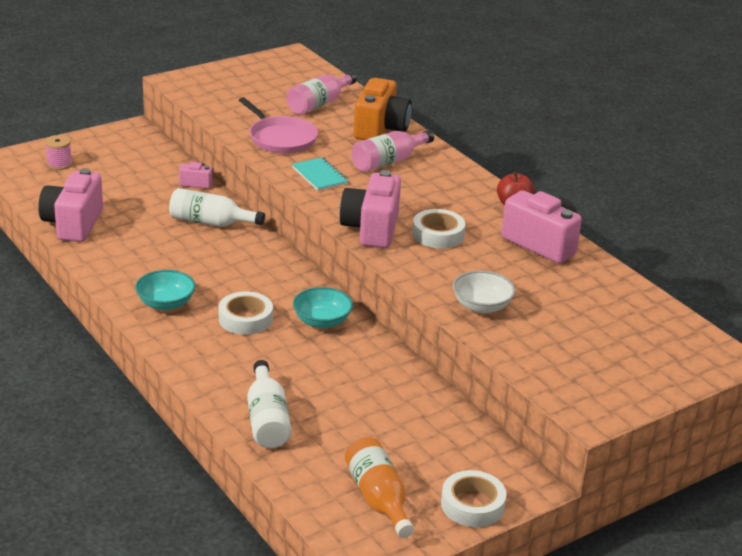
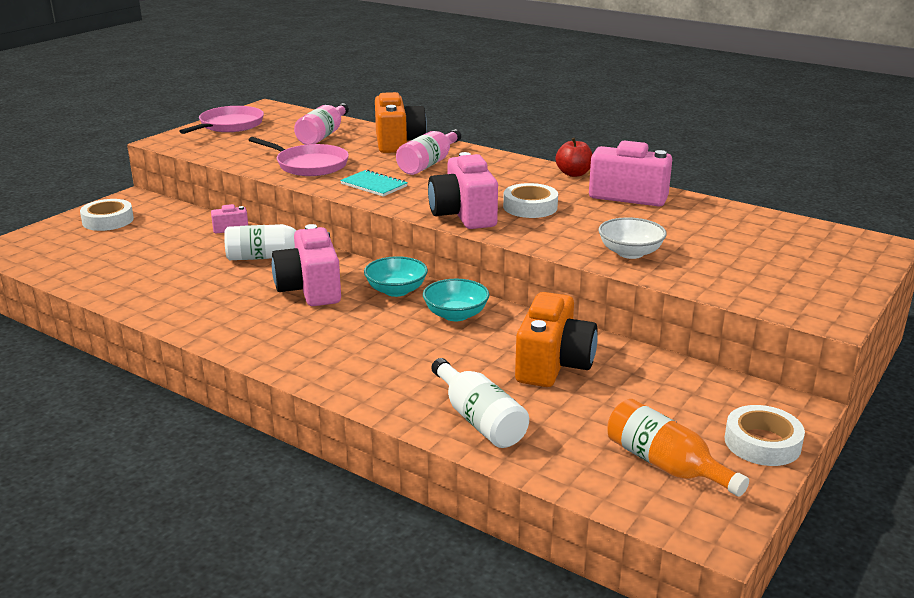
camera: 20 degrees left, 5 degrees down
(59, 164) = (68, 240): pink spool -> none
(73, 224) = (120, 288): pink camera -> pink camera (310, 289)
(166, 303) = (278, 337): turquoise bowl -> turquoise bowl (396, 290)
(243, 72) = (229, 125): none -> pink pan
(245, 319) = (375, 331): white tape -> white tape (108, 220)
(364, 389) = (553, 364): none -> orange camera

